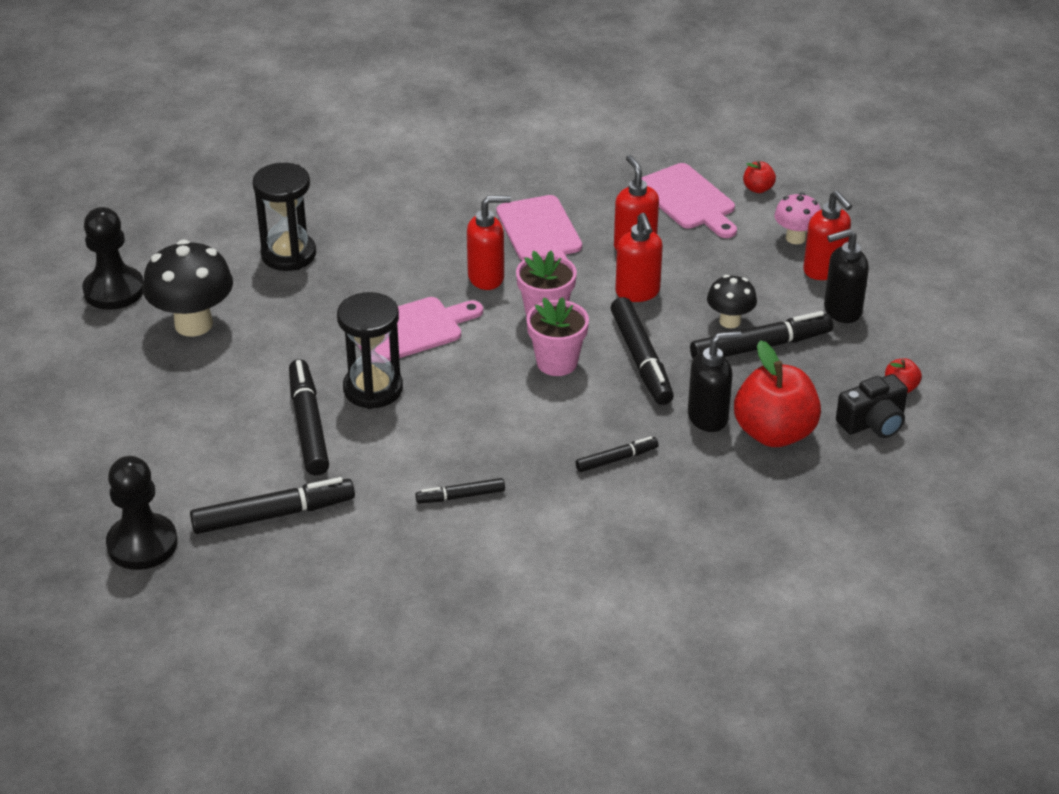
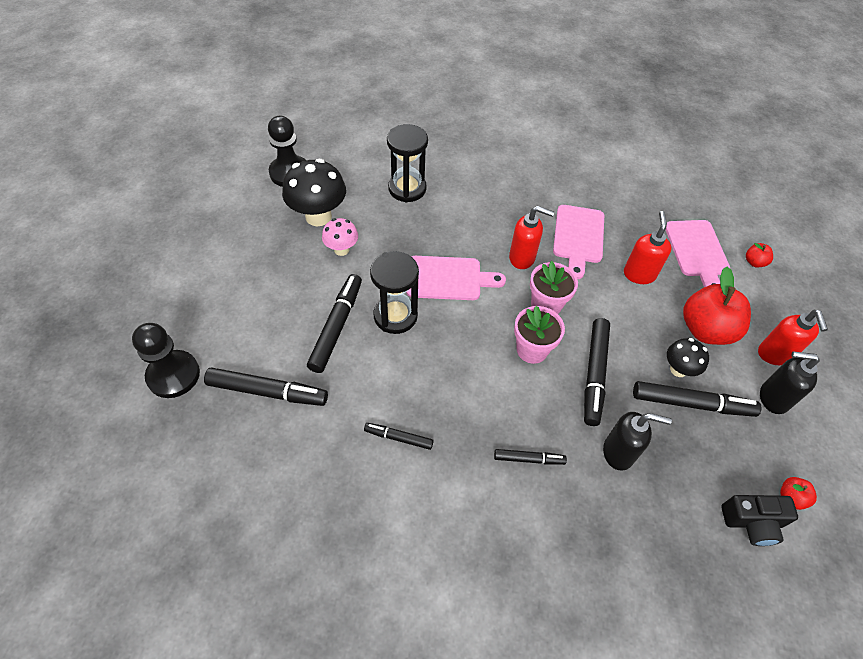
camera: 25 degrees right, 15 degrees up
(637, 292) = (621, 314): red soap dispenser -> none
(774, 433) = (664, 493): red apple -> red apple (706, 330)
(795, 238) = (764, 316): pink mushroom -> pink mushroom (341, 249)

